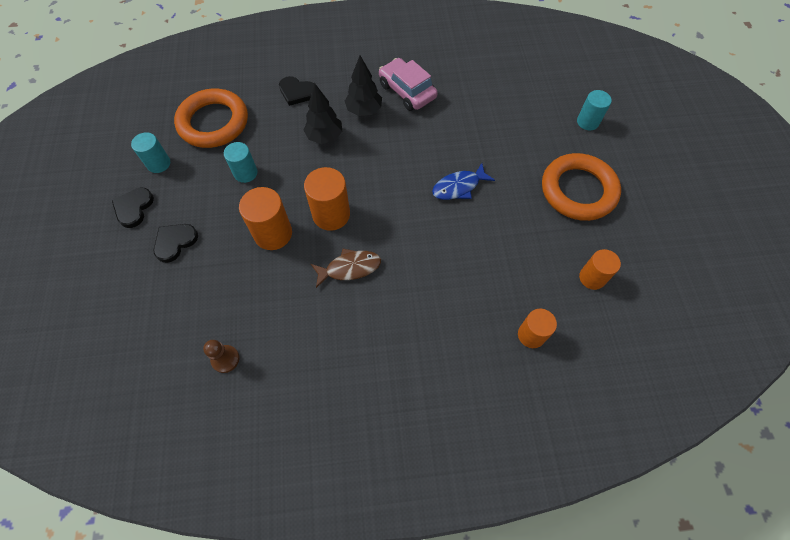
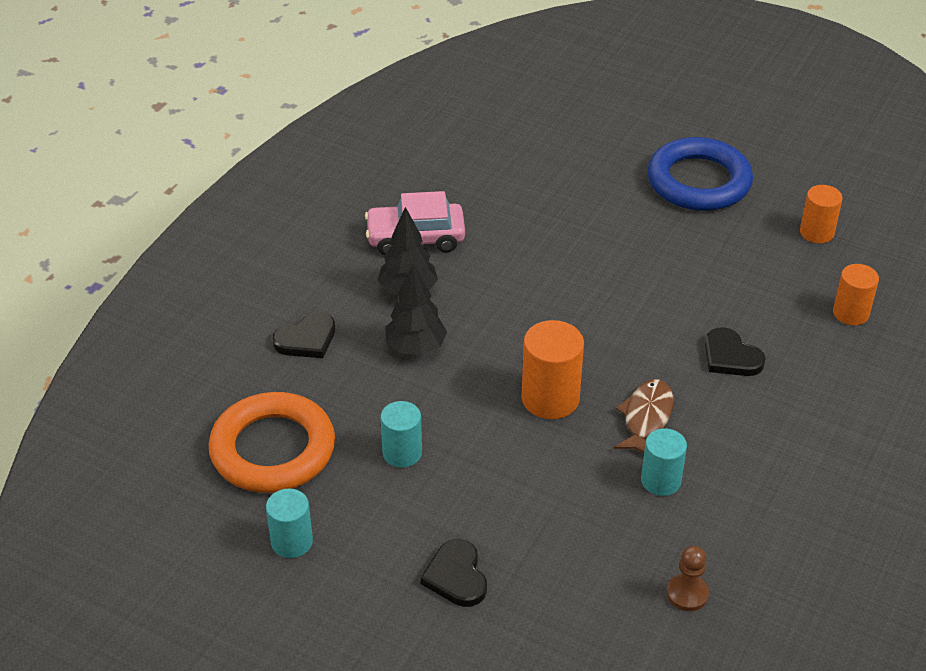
camera: 55 degrees left, 20 degrees down
(134, 208) = (351, 601): black heart -> black heart (730, 356)
(273, 233) = (531, 467): orange cylinder -> none
(459, 187) = (609, 269): blue fish -> none
(578, 190) = (698, 181): orange ring -> blue ring
(587, 122) = (612, 123): turquoise cylinder -> turquoise cylinder (661, 481)

